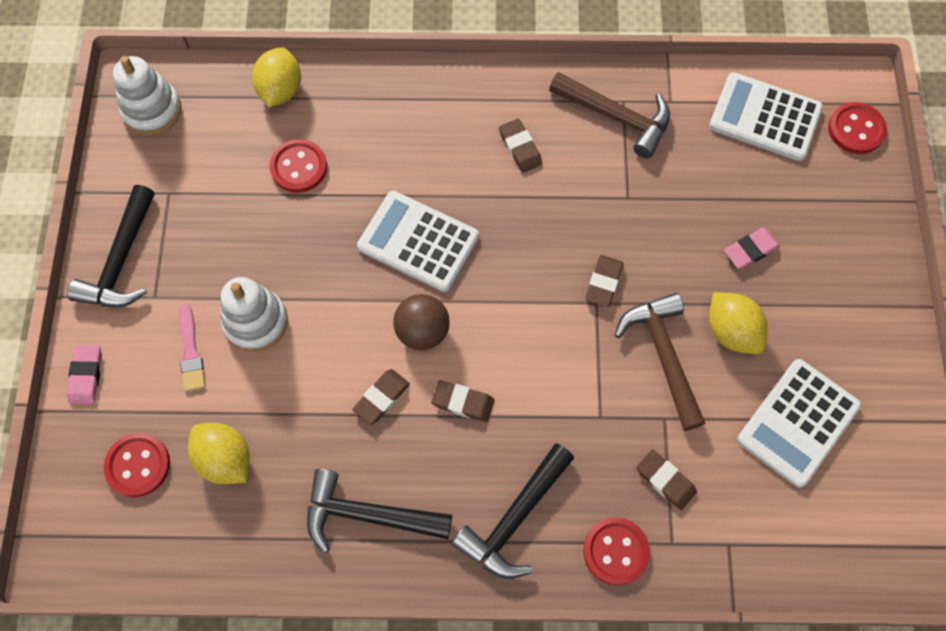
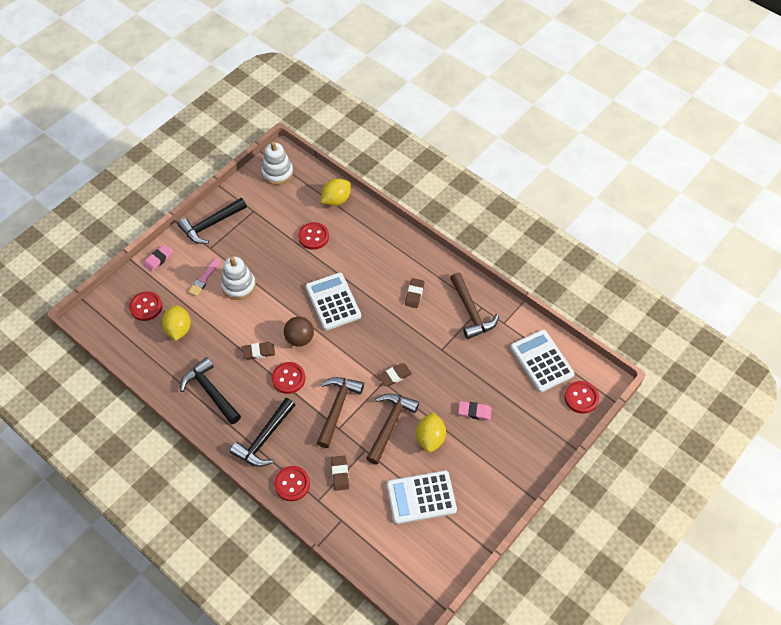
camera: 40 degrees right, 10 degrees down
(463, 402) = (288, 378): brown eraser -> red button
(514, 519) = (264, 439): black hammer -> black hammer turned 45 degrees counterclockwise
(571, 389) = (337, 407): none -> brown hammer

